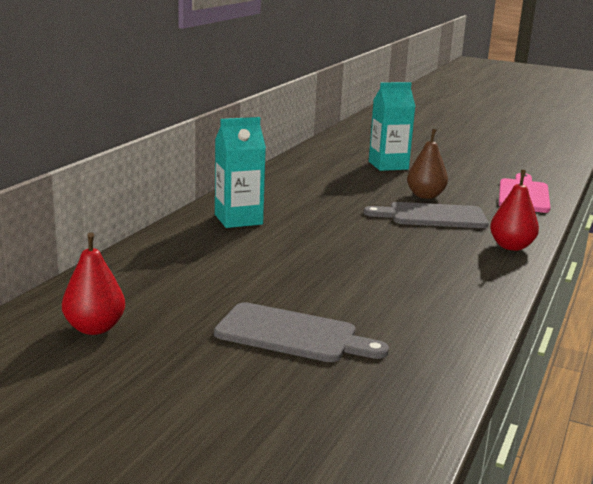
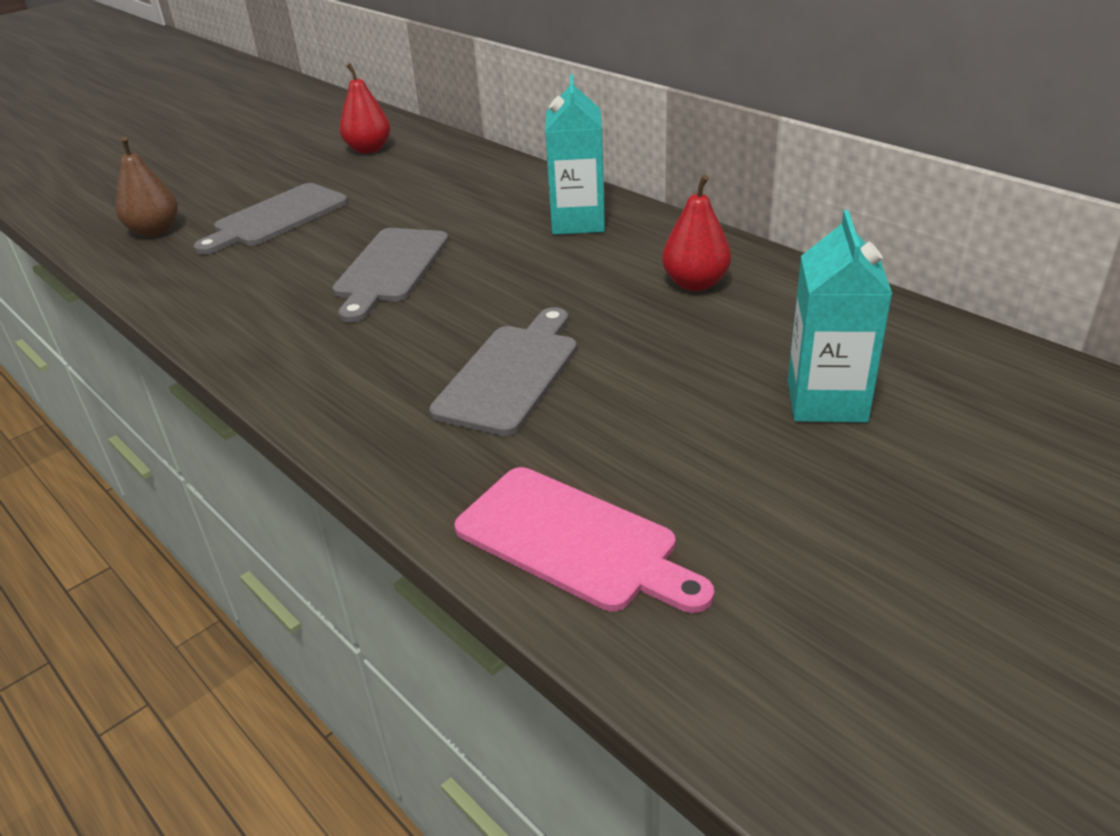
camera: 115 degrees right, 15 degrees up
(349, 265) = (390, 269): none -> grey cutting board
(425, 196) = (615, 396): brown pear -> brown pear (154, 231)
(511, 246) = (342, 414): red pear -> red pear (695, 283)

